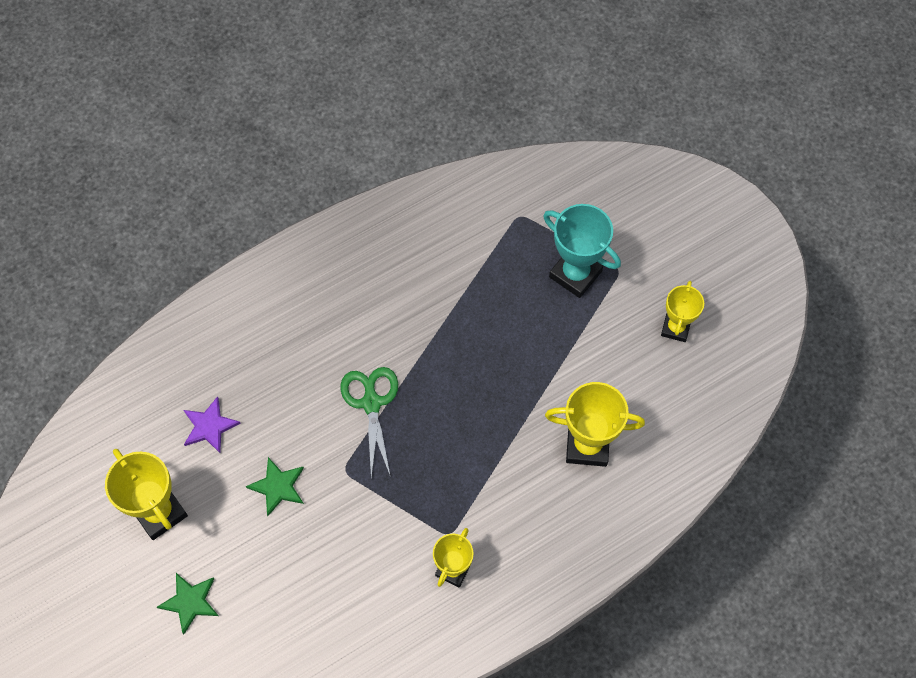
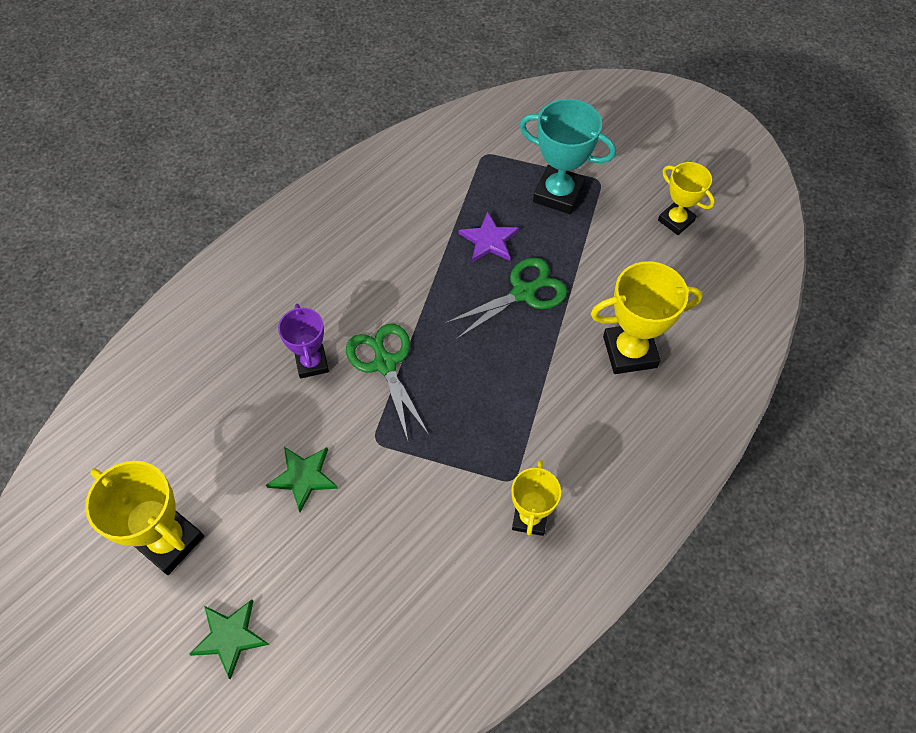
camera: 15 degrees left, 5 degrees down
(209, 426) = (208, 431): purple star -> purple star (489, 240)
(309, 387) = (312, 363): none -> purple trophy
(512, 366) = (524, 292): none -> green scissors
(675, 328) = (676, 220): yellow trophy -> yellow trophy turned 45 degrees counterclockwise

